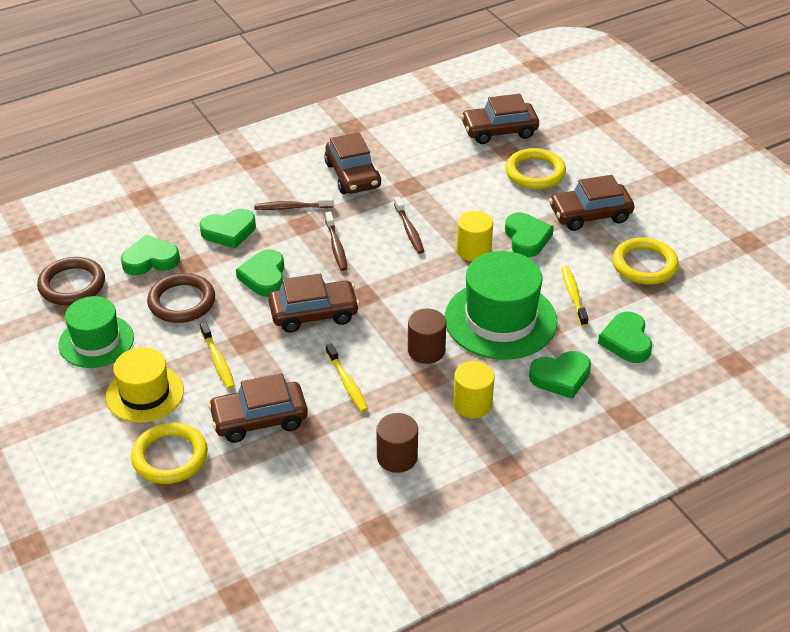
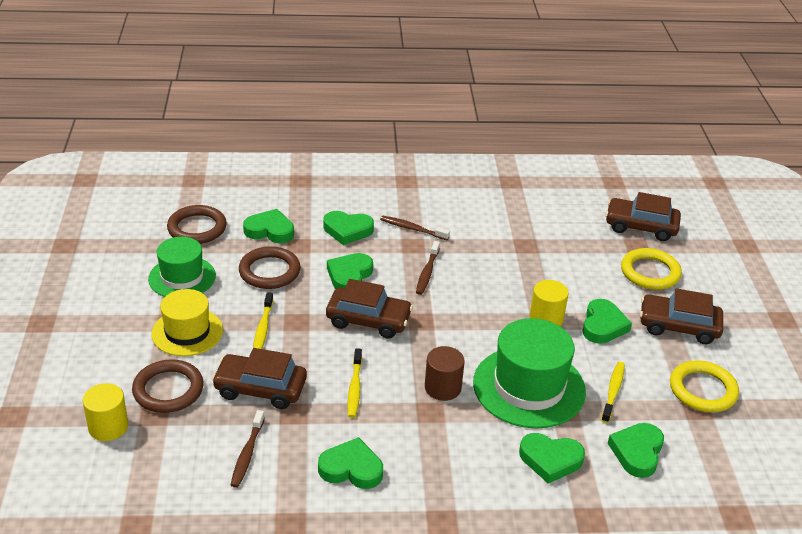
camera: 25 degrees right, 5 degrees down
(170, 457) = (168, 390): yellow ring -> brown ring
(352, 175) = (482, 220): brown car -> none
(397, 457) = (351, 468): brown cylinder -> green heart
(409, 230) = (500, 281): brown toothbrush -> brown toothbrush (247, 453)
(472, 404) = (451, 450): yellow cylinder -> yellow cylinder (108, 427)

